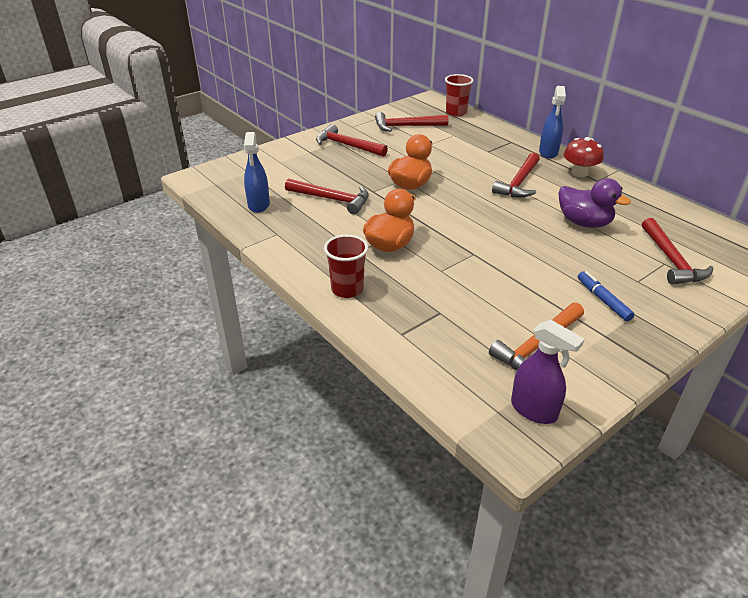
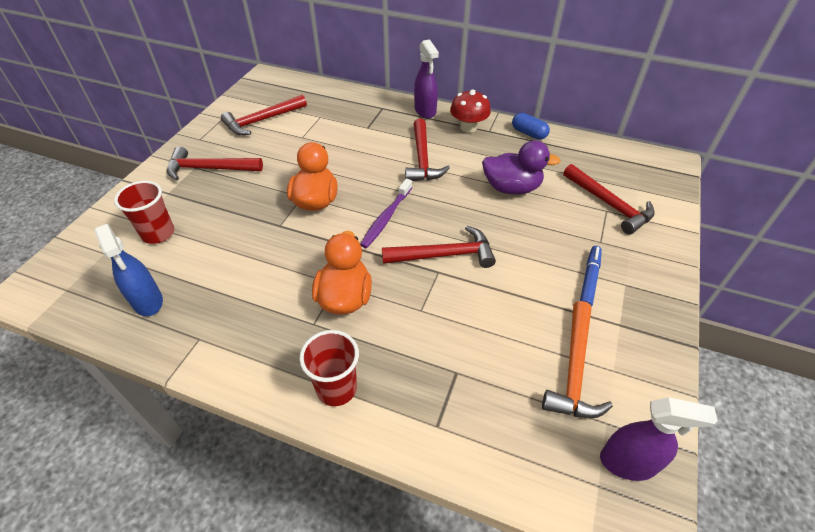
camera: 30 degrees left, 10 degrees up
(332, 199) = (237, 256): red hammer -> red hammer (444, 255)
(456, 113) = (304, 86): red cup -> red cup (158, 233)
(458, 210) = (386, 218): none -> purple toothbrush
(548, 152) = (425, 111): blue spray bottle -> purple spray bottle
(603, 300) = (589, 279): blue marker -> blue marker turned 75 degrees clockwise
(635, 191) = (528, 133): none -> blue capsule

